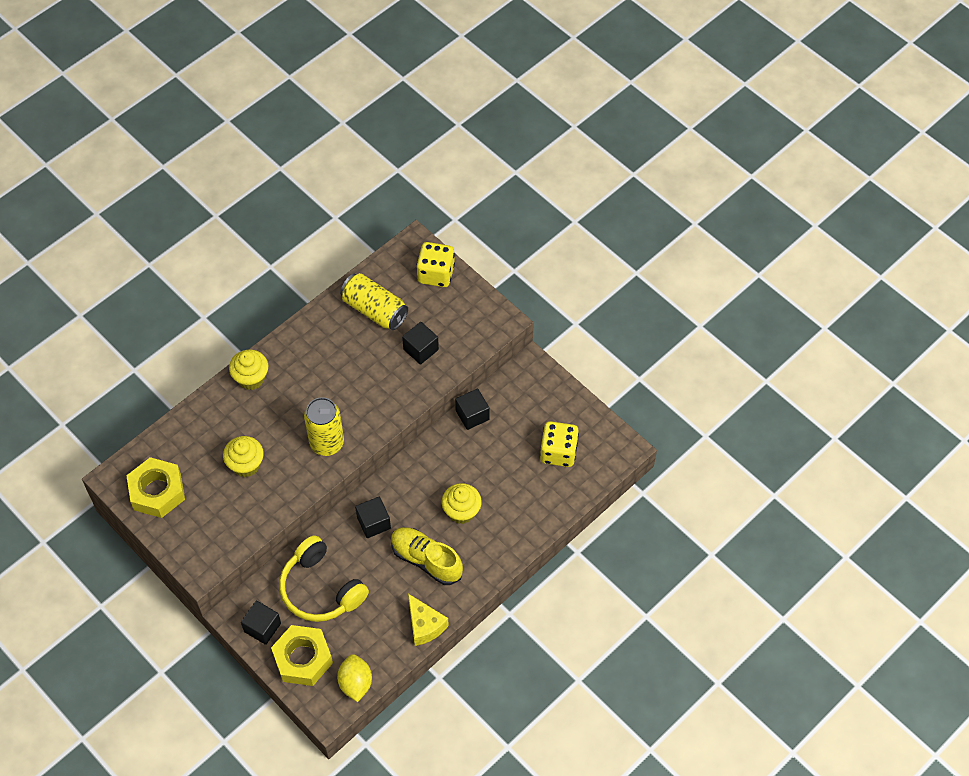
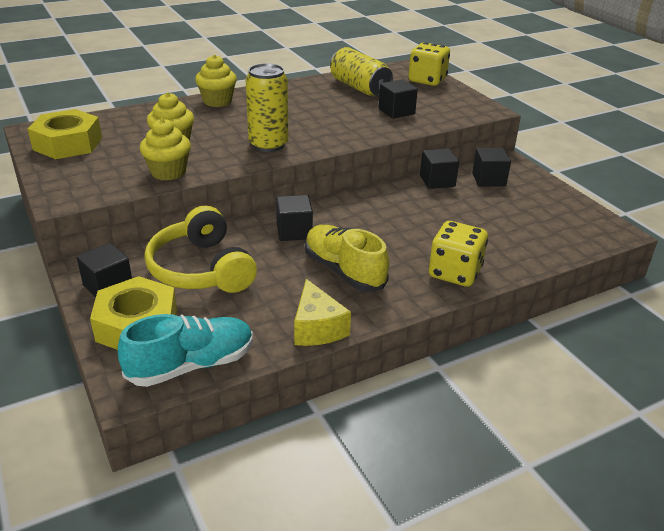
camera: 15 degrees right, 25 degrees down
(355, 683) = (191, 365): yellow lemon -> turquoise shoe
(461, 511) = (403, 242): yellow cupcake -> yellow cupcake (168, 172)
(516, 400) = (488, 179): none -> black cube
(558, 452) = (532, 220): yellow dice -> yellow dice (455, 273)

